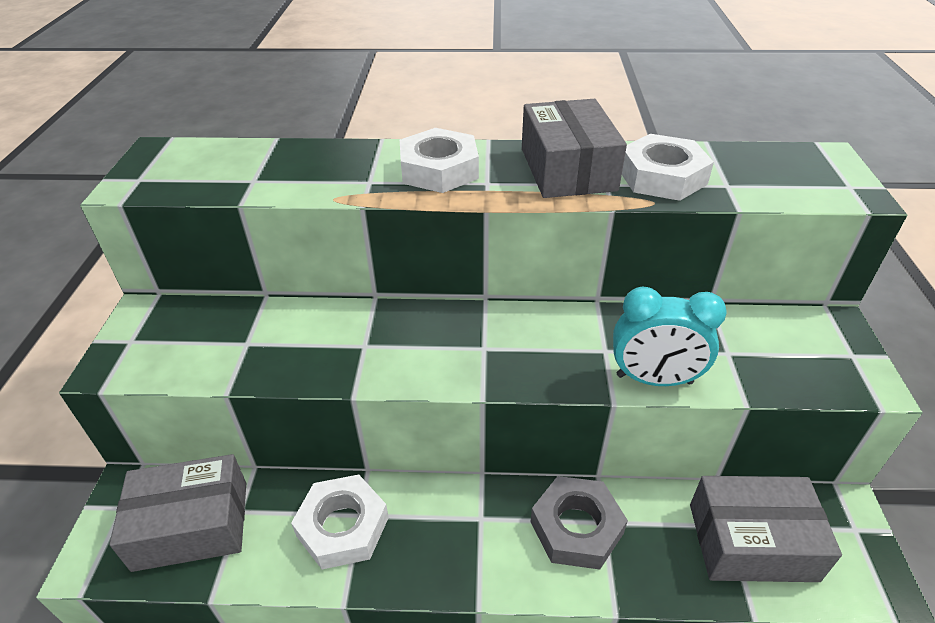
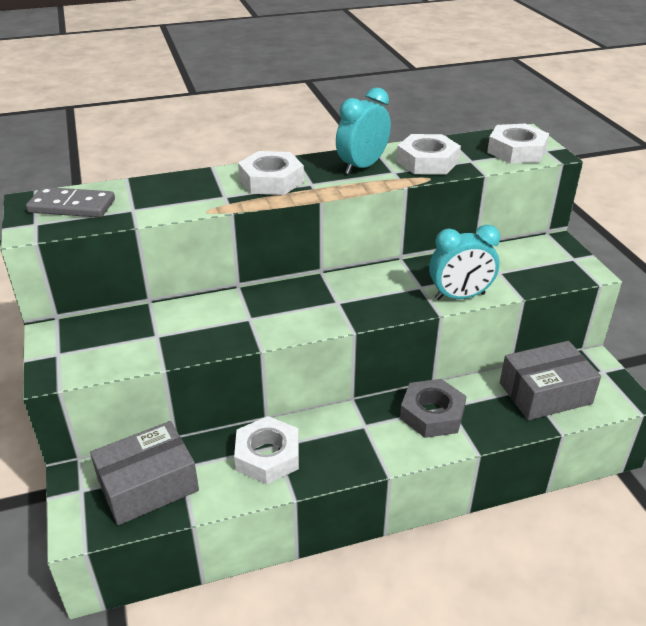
camera: 20 degrees left, 5 degrees down
(192, 164) = (72, 206): none -> grey domino
(567, 169) = (362, 166): grey box -> turquoise clock
(804, 181) = (516, 151): none -> white nut

